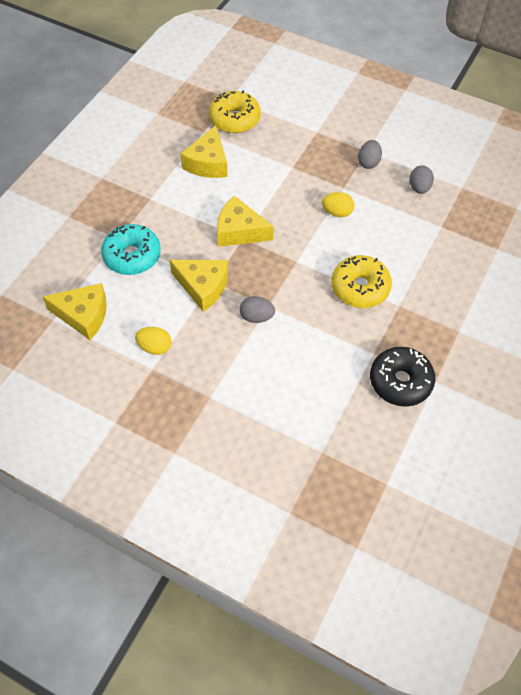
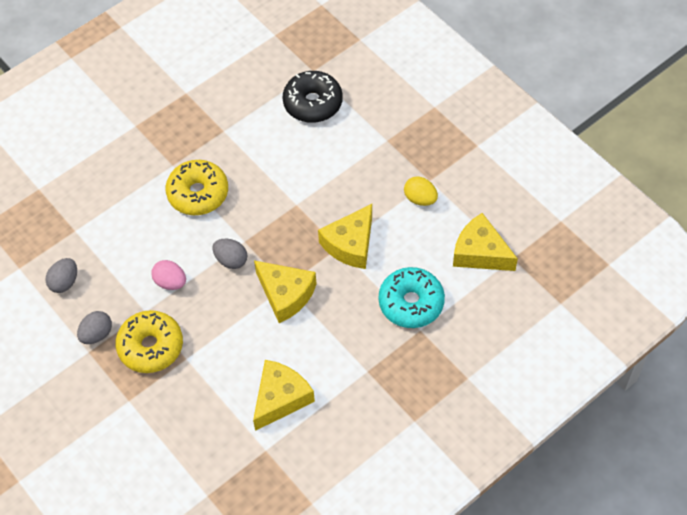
camera: 155 degrees left, 0 degrees up
(203, 286) = (350, 244): yellow cheese -> yellow cheese turned 105 degrees counterclockwise
(235, 119) = (217, 456): yellow donut -> yellow donut (151, 347)
(256, 317) = (312, 197): grey egg -> grey egg (231, 260)
(337, 212) = (170, 282): yellow egg -> pink egg
(400, 381) = (215, 101): black donut -> black donut (313, 103)

